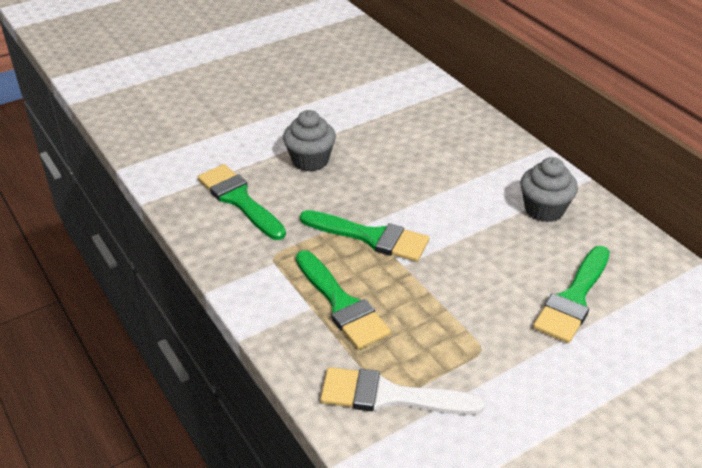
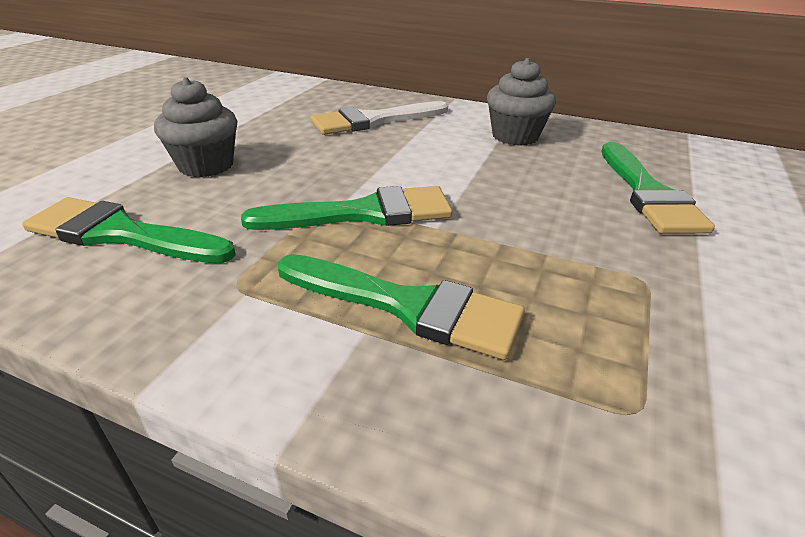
camera: 35 degrees left, 5 degrees down
(389, 396) = (633, 411): white brush -> white brush (374, 121)

